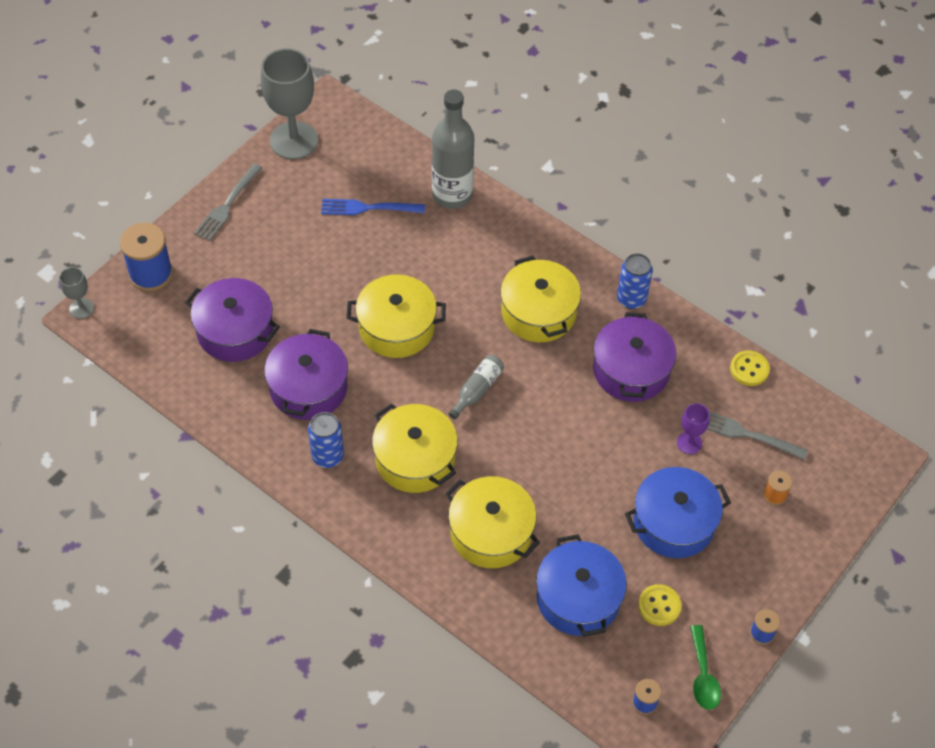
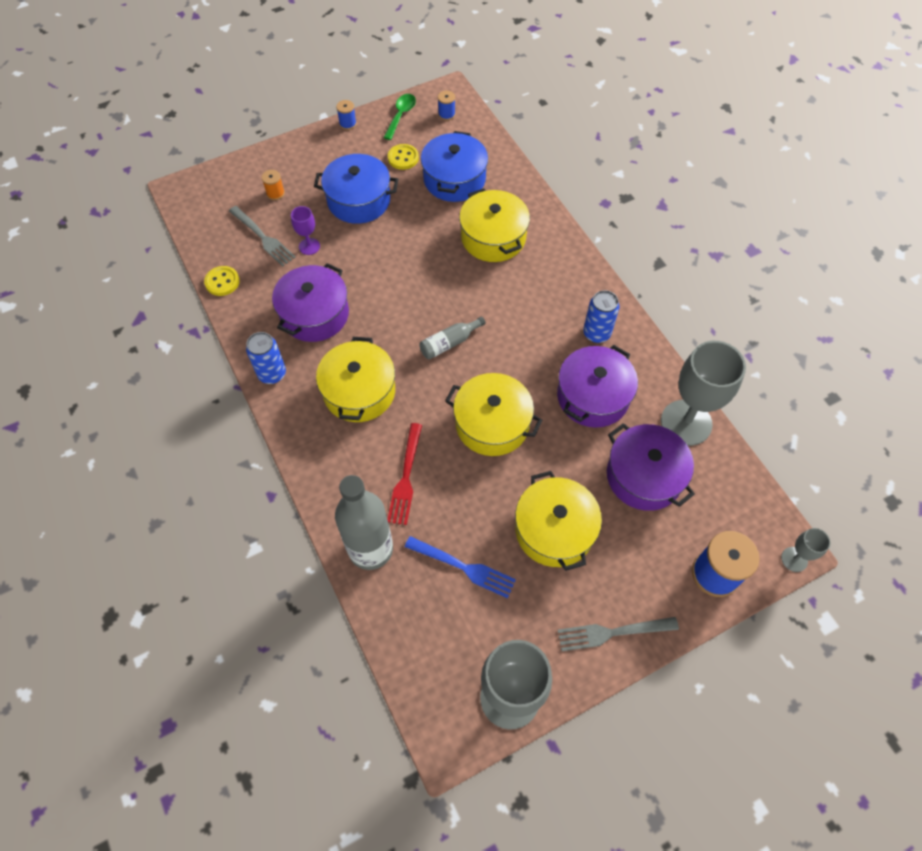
camera: 155 degrees left, 5 degrees up
(207, 394) = (686, 423): none -> grey goblet
(227, 205) = (612, 632): grey fork -> grey fork turned 150 degrees counterclockwise
(415, 459) = (526, 307): yellow pot -> yellow pot (554, 530)
(453, 256) = (406, 477): none -> red fork

